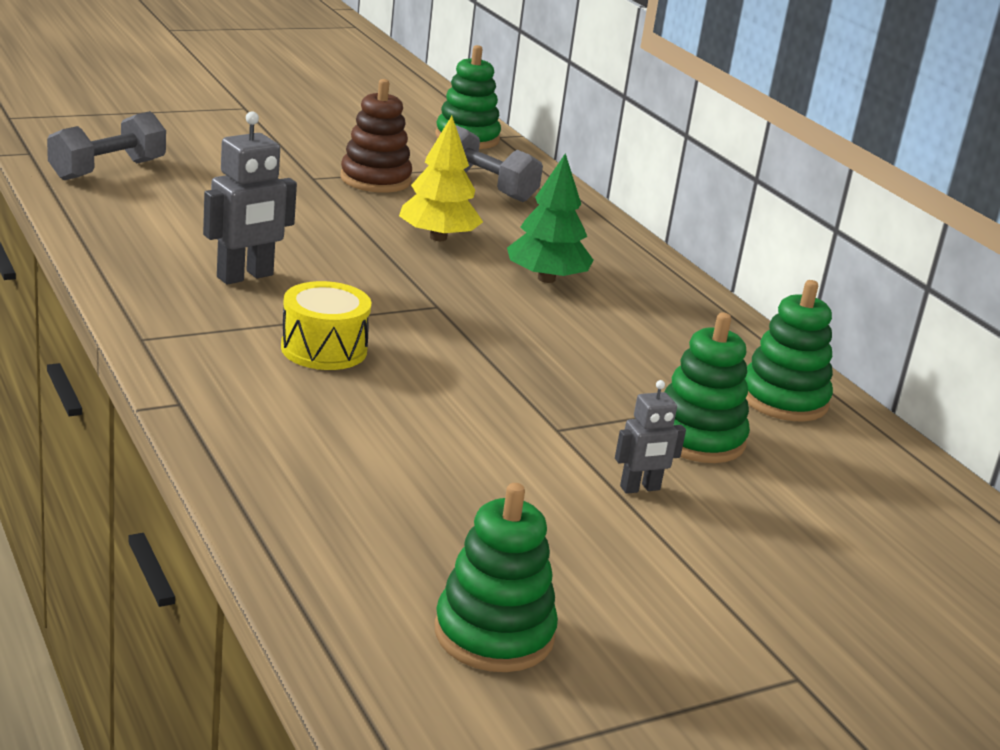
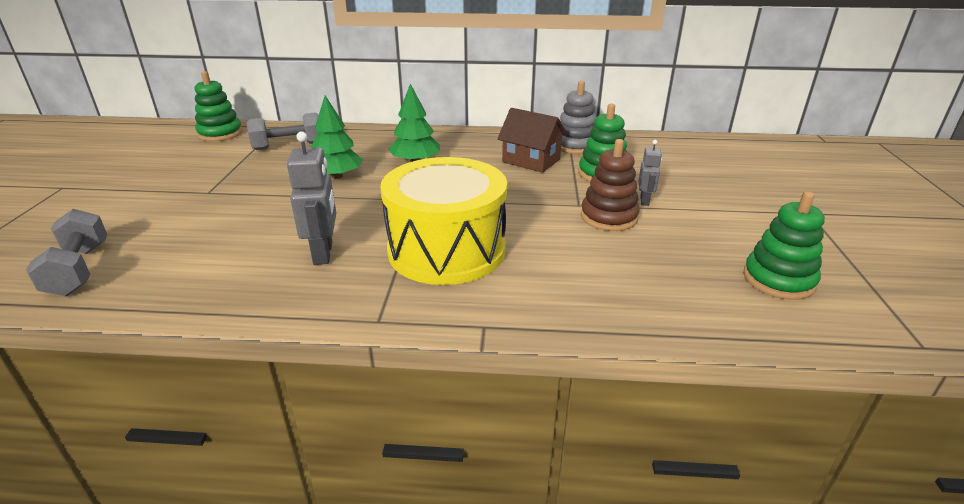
camera: 55 degrees left, 5 degrees up
(324, 349) = (446, 250): yellow drum -> yellow drum, size x2.01
(375, 179) = (238, 173): brown stacking toy -> brown stacking toy (608, 217)
(438, 237) = (337, 176): yellow tree -> green tree
(666, 367) = (531, 161): none -> brown house
(783, 399) = (575, 145): green stacking toy -> grey stacking toy

